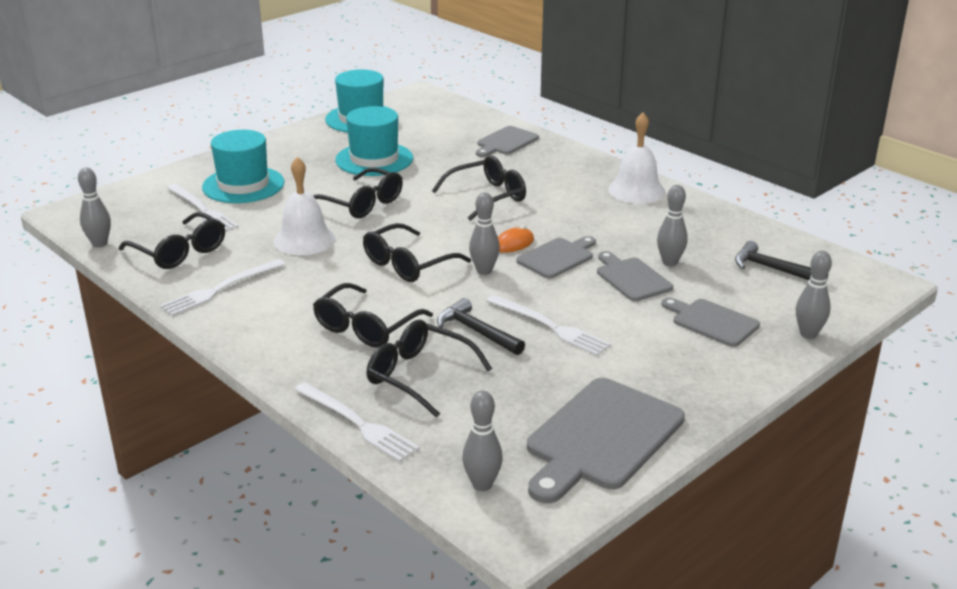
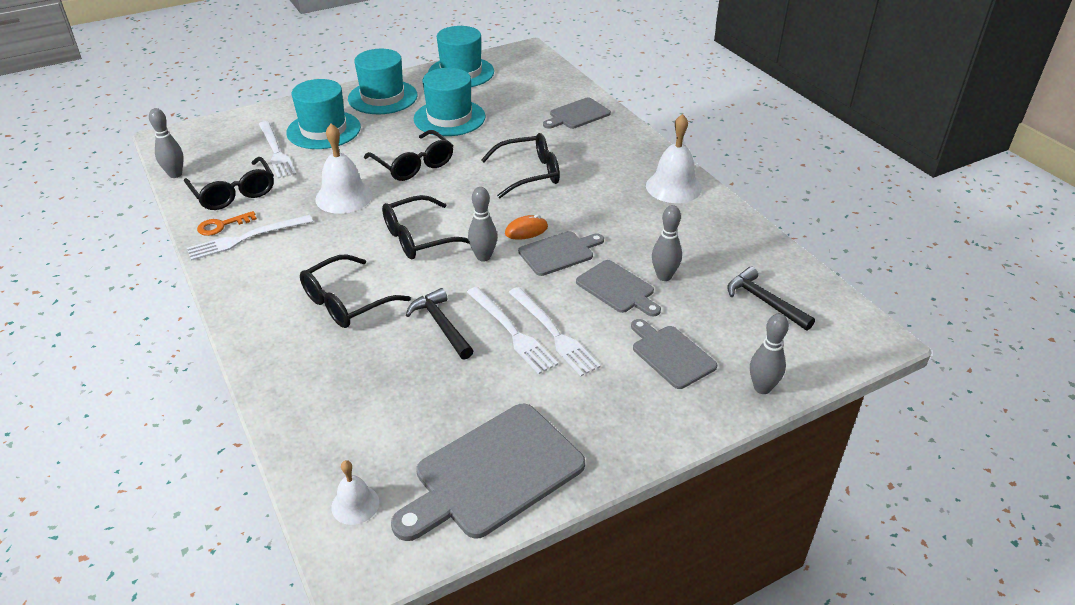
camera: 15 degrees right, 10 degrees up
(185, 281) = (222, 225): none -> orange key
(290, 149) = (382, 97): none -> turquoise hat
(357, 423) = (282, 409): white fork -> white fork (553, 333)
(418, 376) = (363, 366): black glasses -> none
(482, 484) = (355, 504): grey bowling pin -> white bell
(631, 278) = (617, 288): grey cutting board -> grey cutting board turned 150 degrees clockwise

